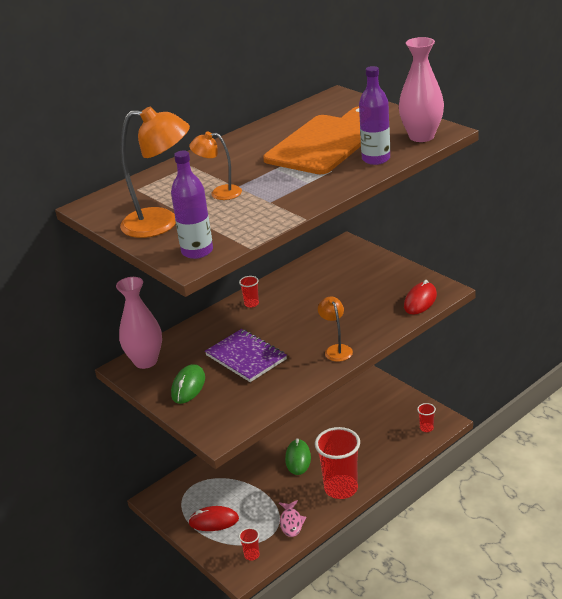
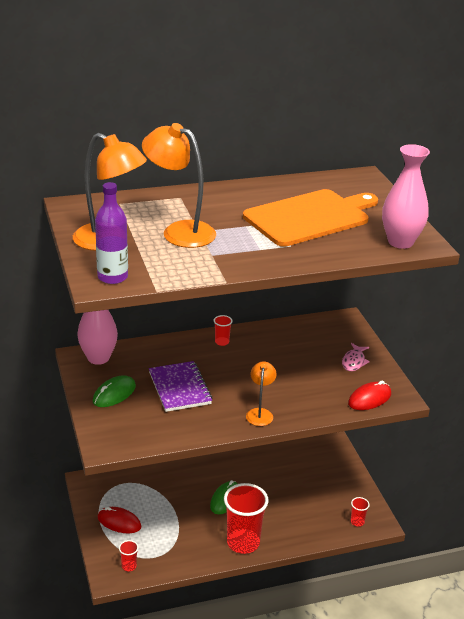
camera: 20 degrees right, 0 degrees up
(219, 193) = (179, 231): orange lamp -> orange lamp, size x1.78
(291, 522) = (180, 553): pink fish -> pink fish (354, 361)
(376, 159) = (339, 249): purple bottle -> none

